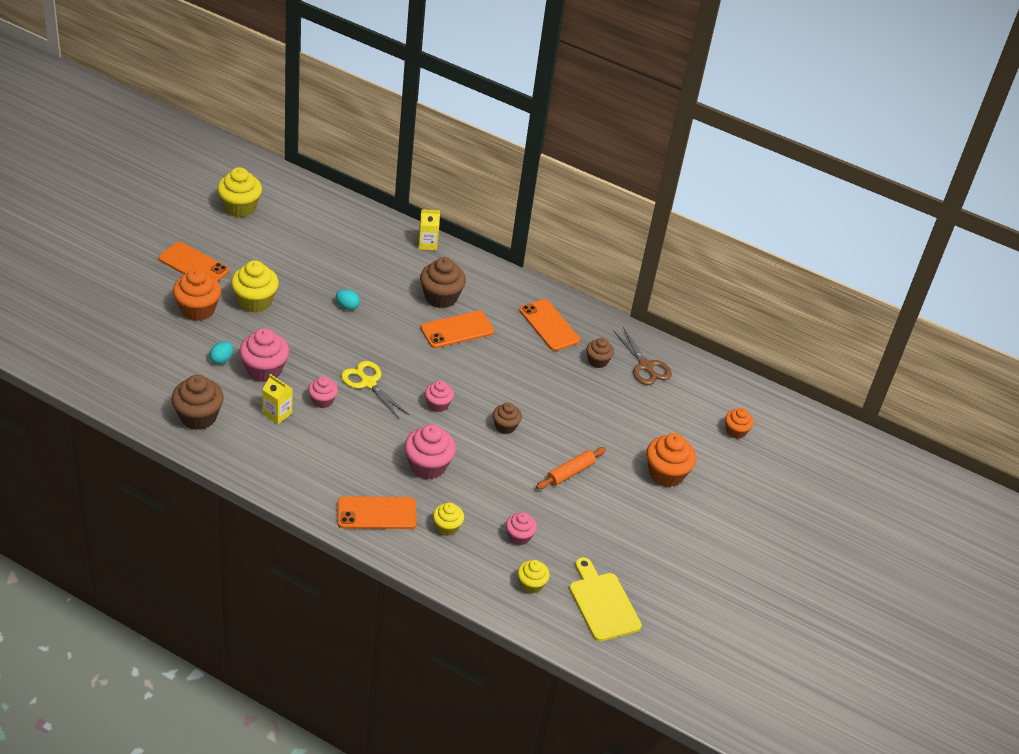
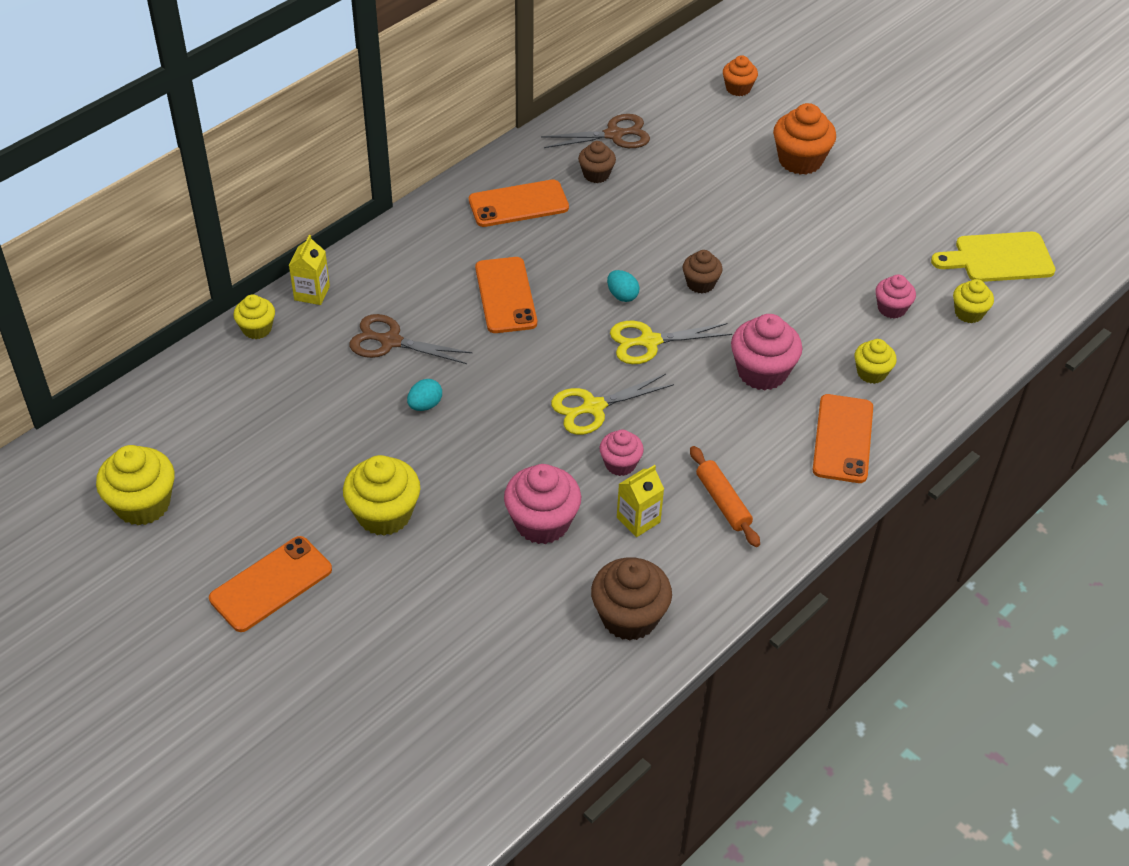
camera: 70 degrees left, 5 degrees up
(197, 309) = (384, 591): orange cupcake -> none
(221, 359) = (508, 573): turquoise egg -> turquoise egg (622, 295)
(388, 226) = (257, 329): none -> yellow cupcake
(397, 283) = (390, 341): none -> brown scissors
(438, 404) = (649, 342): pink cupcake -> yellow scissors
(441, 297) = (433, 300): brown cupcake -> none
(570, 472) = (789, 241): orange rolling pin -> orange rolling pin (723, 502)

